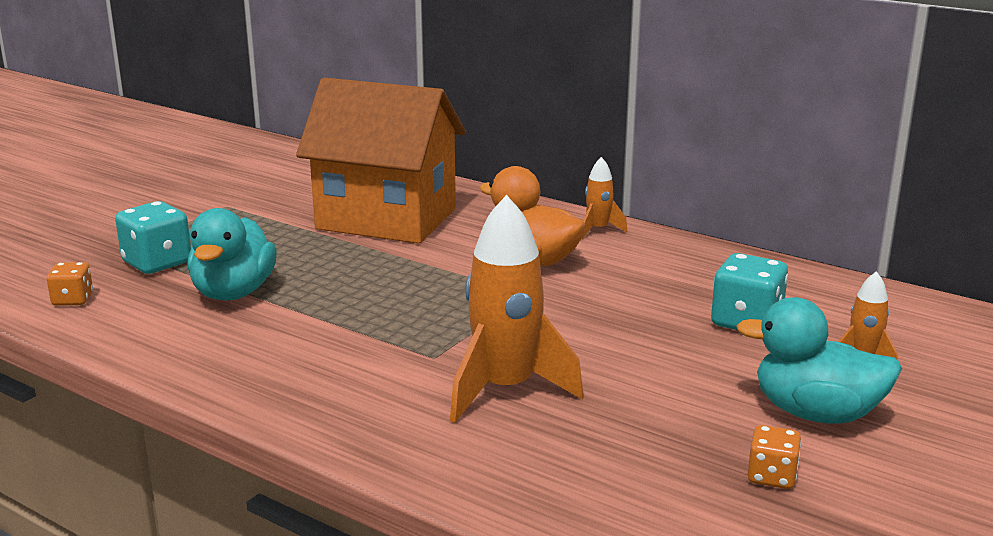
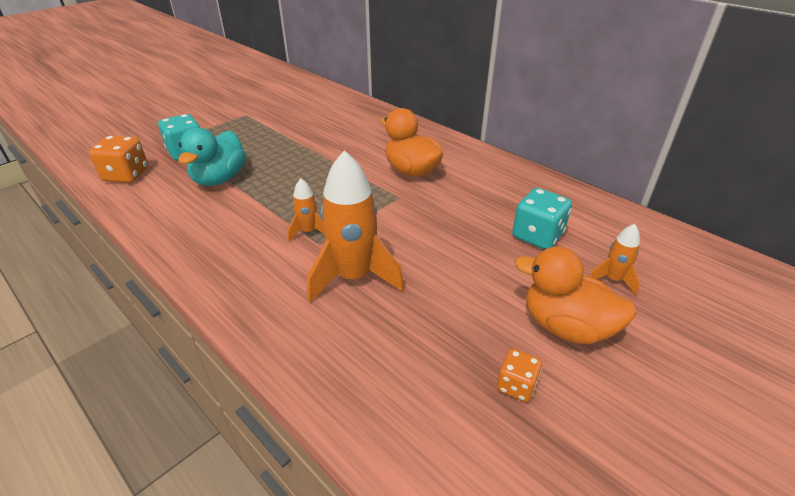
camera: 10 degrees right, 15 degrees up
(73, 300) = (126, 175): orange dice -> orange dice, size x1.69
(386, 219) = (333, 131): orange house -> none
(598, 230) = (461, 150): orange rocket -> orange rocket (308, 232)
(816, 413) = (566, 327): turquoise duck -> orange duck

